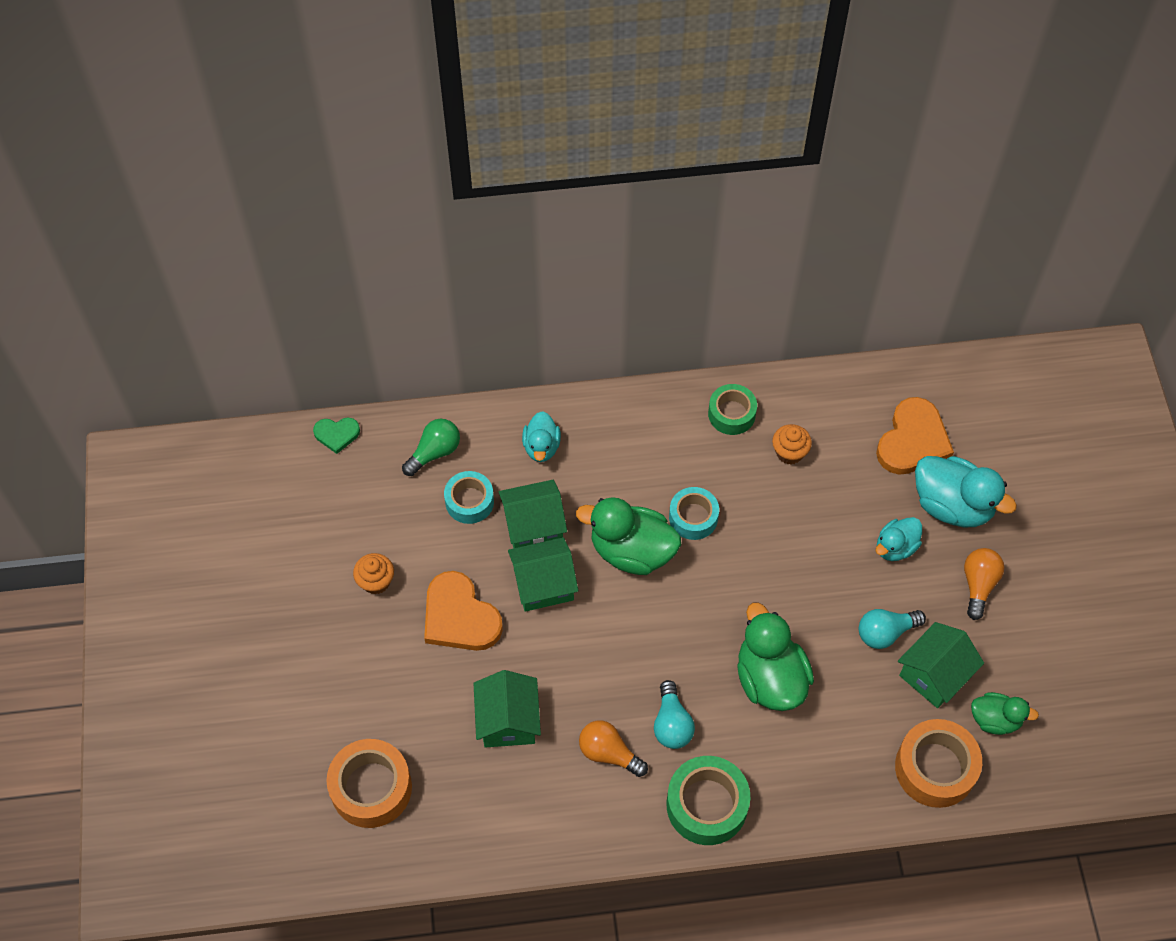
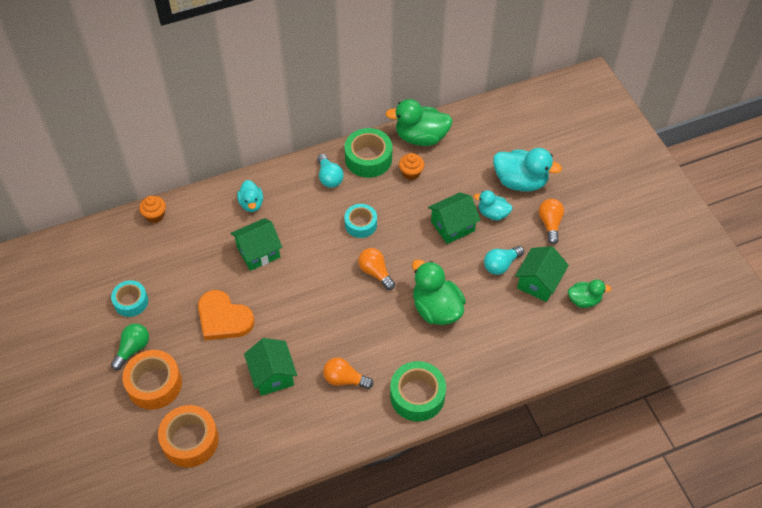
camera: 15 degrees left, 5 degrees down
(337, 434) = (113, 225): green heart -> none
(376, 581) = (161, 309): orange cupcake -> orange cupcake (155, 215)
(434, 452) = (181, 222): green light bulb -> green light bulb (133, 349)
(469, 501) = (212, 247): turquoise tape -> turquoise tape (131, 302)
(543, 584) = (274, 286): green house -> green house (452, 226)
(631, 551) = (326, 253): green duck -> green duck (421, 137)
(672, 724) = (381, 351): turquoise light bulb -> turquoise light bulb (329, 177)
(695, 599) = (375, 272): none -> orange light bulb
(731, 414) = (368, 158): green tape -> green tape, size x1.53
(895, 547) = (492, 213): turquoise duck -> turquoise duck turned 75 degrees clockwise
(913, 441) = (485, 150): orange heart -> none
(935, 768) = (555, 338): orange tape -> orange tape (154, 384)

